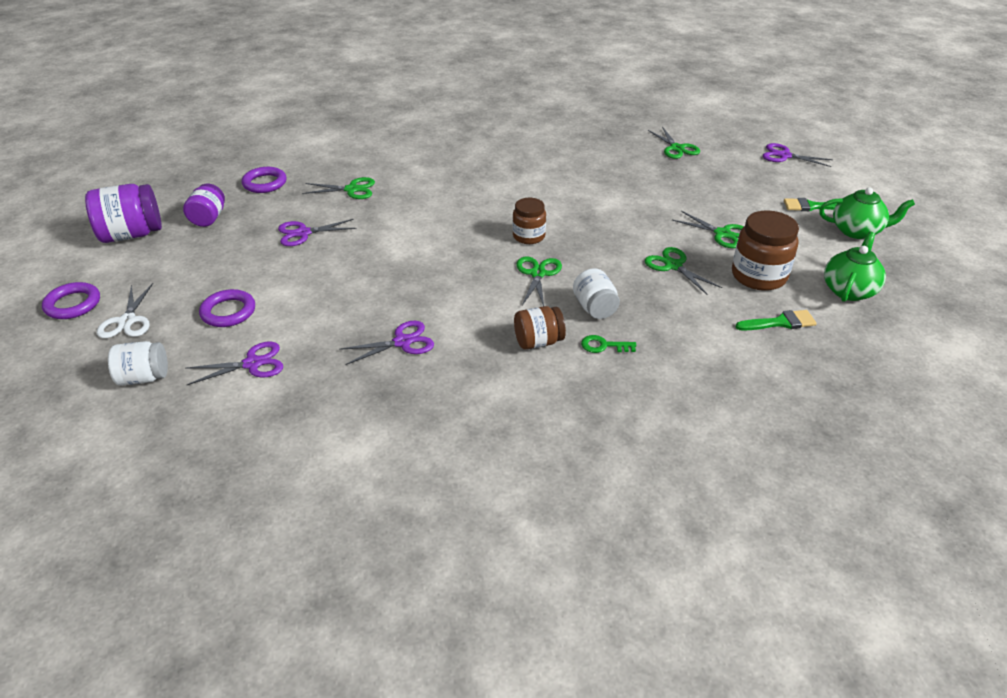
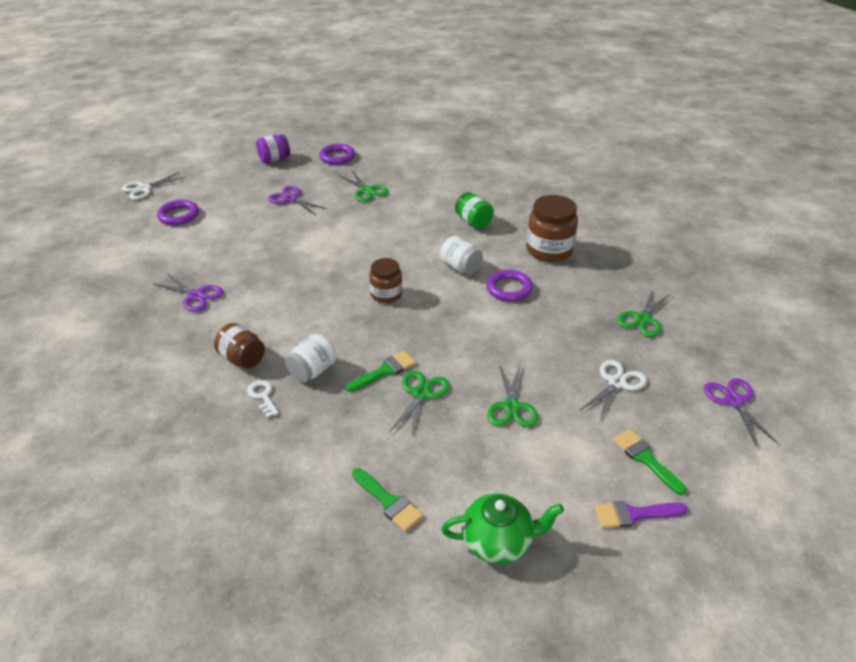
camera: 55 degrees right, 0 degrees up
(73, 304) = (148, 165): purple ring -> purple ring (509, 289)
(132, 234) = (232, 146): purple jar -> none
(144, 377) = (95, 220): white jar -> white jar (460, 268)
(252, 364) = (132, 249): purple scissors -> none
(476, 160) = (473, 222): none -> green jar
(538, 274) = (335, 321): green scissors -> none
(603, 346) = (263, 396): green key -> white key
(630, 273) = (384, 371): none -> green brush
(733, 185) = (616, 383): none -> white scissors
(758, 276) = (458, 459): brown jar -> brown jar (549, 250)
(857, 231) = (634, 514): green teapot -> purple brush

